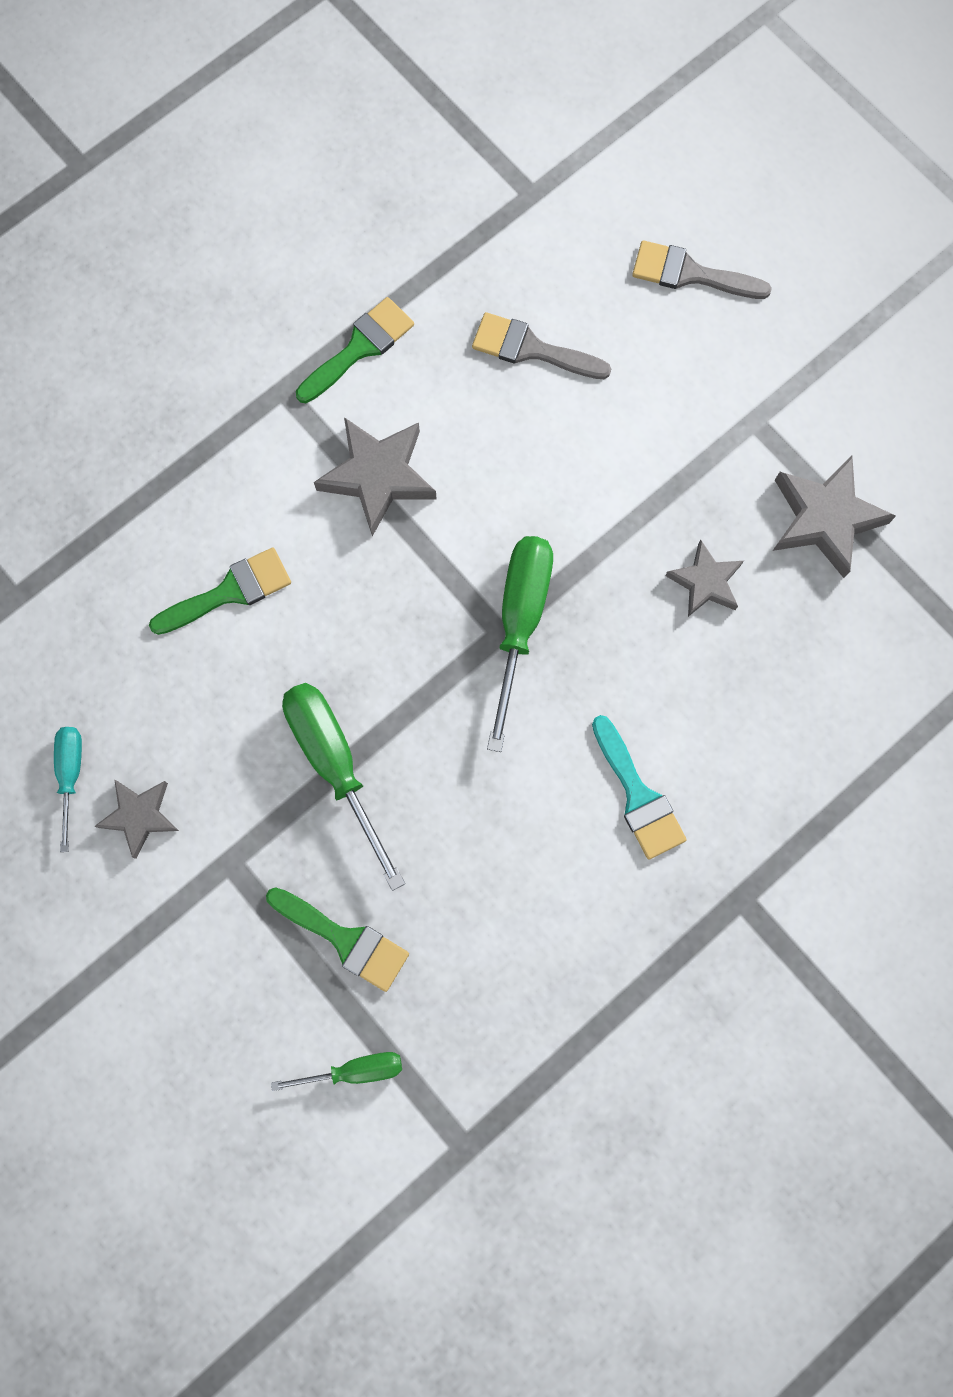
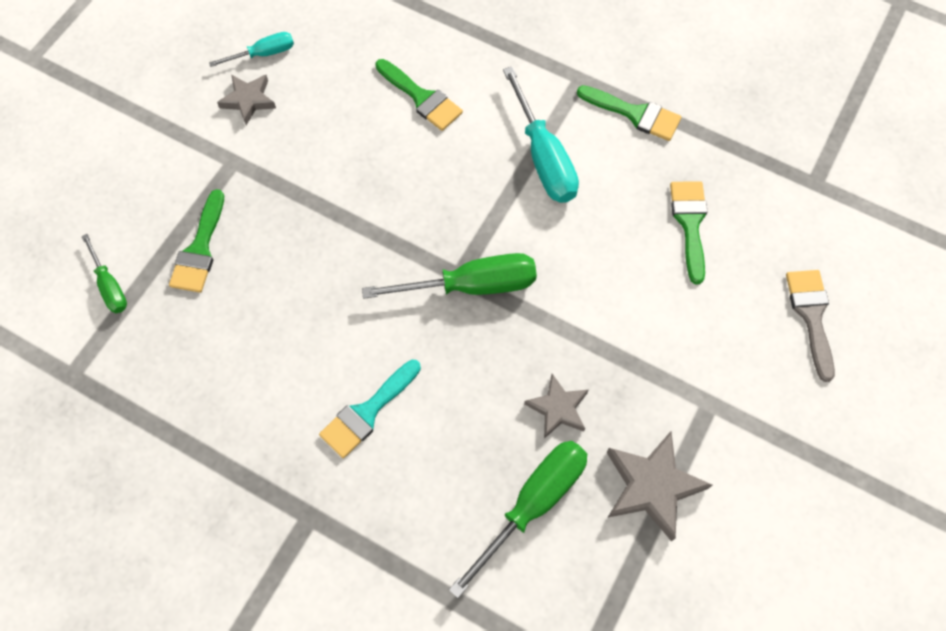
camera: 70 degrees right, 10 degrees down
(335, 764) = (322, 201): green screwdriver -> green screwdriver (533, 503)
(378, 476) = (543, 157): grey star -> turquoise screwdriver
(531, 349) = (690, 223): grey brush -> green brush

